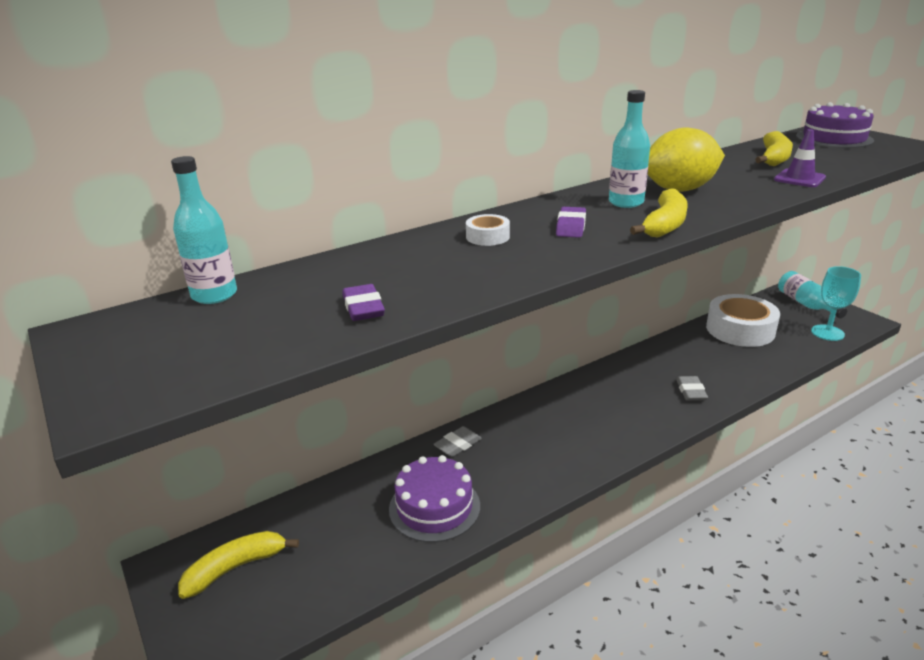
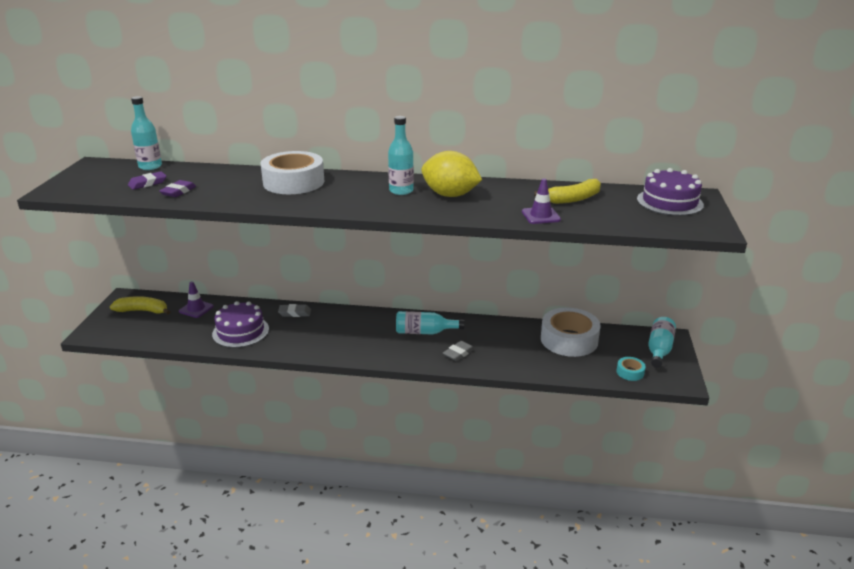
camera: 40 degrees right, 0 degrees up
(318, 515) = (196, 309): none -> purple traffic cone
(487, 237) = (293, 182): white tape -> white tape, size x2.25
(571, 226) = (339, 192): purple eraser -> purple eraser (147, 183)
(624, 388) = (424, 332): none -> turquoise bottle
(664, 225) = (382, 208): yellow banana -> none
(827, 333) = (630, 372): turquoise goblet -> turquoise tape

